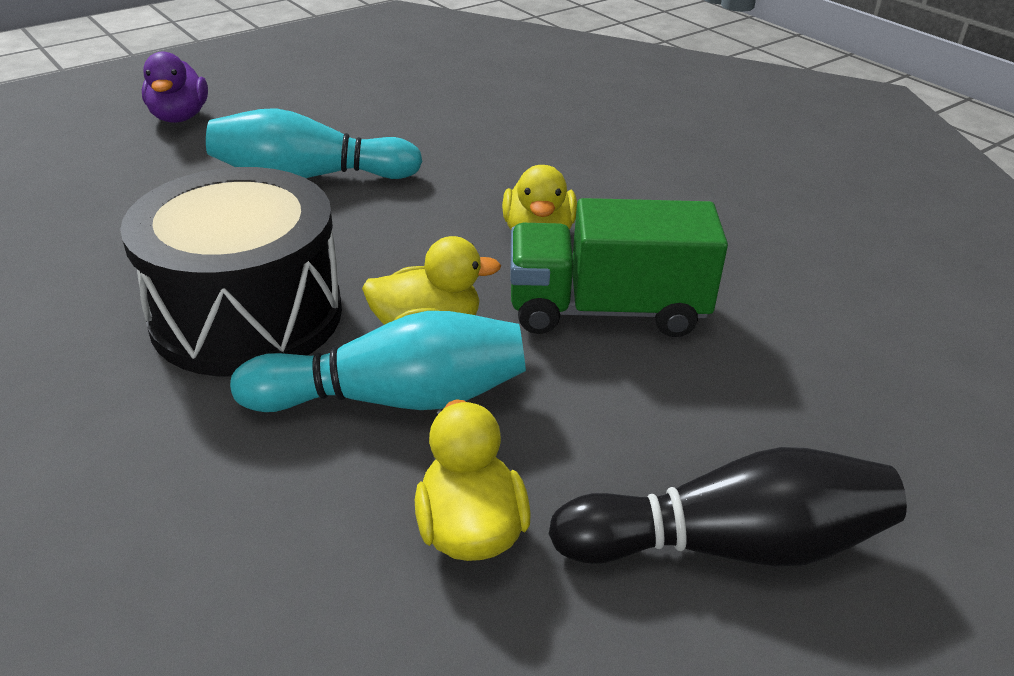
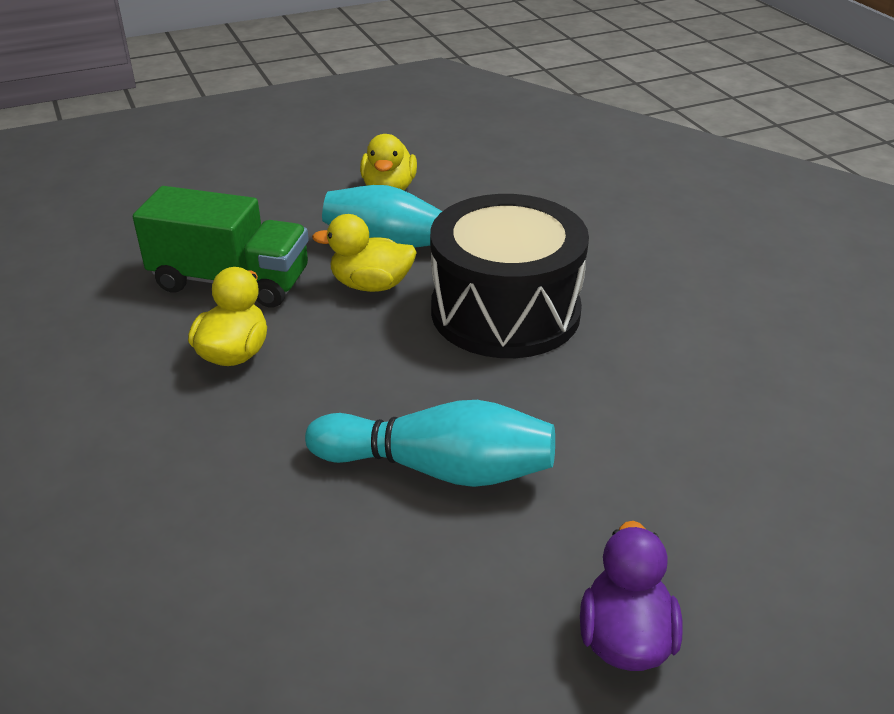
camera: 165 degrees left, 0 degrees up
(730, 545) = (268, 171): black bowling pin -> none

